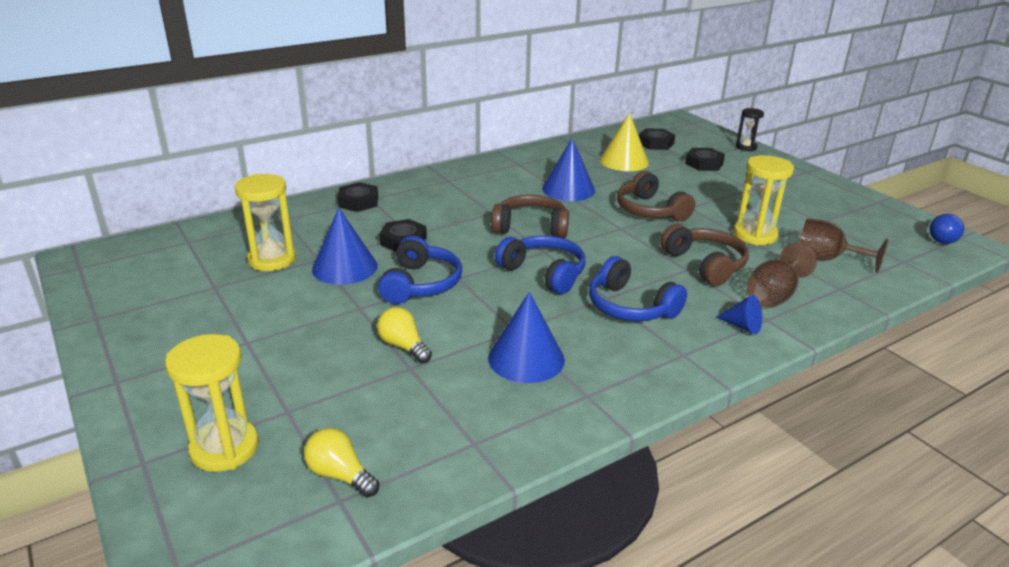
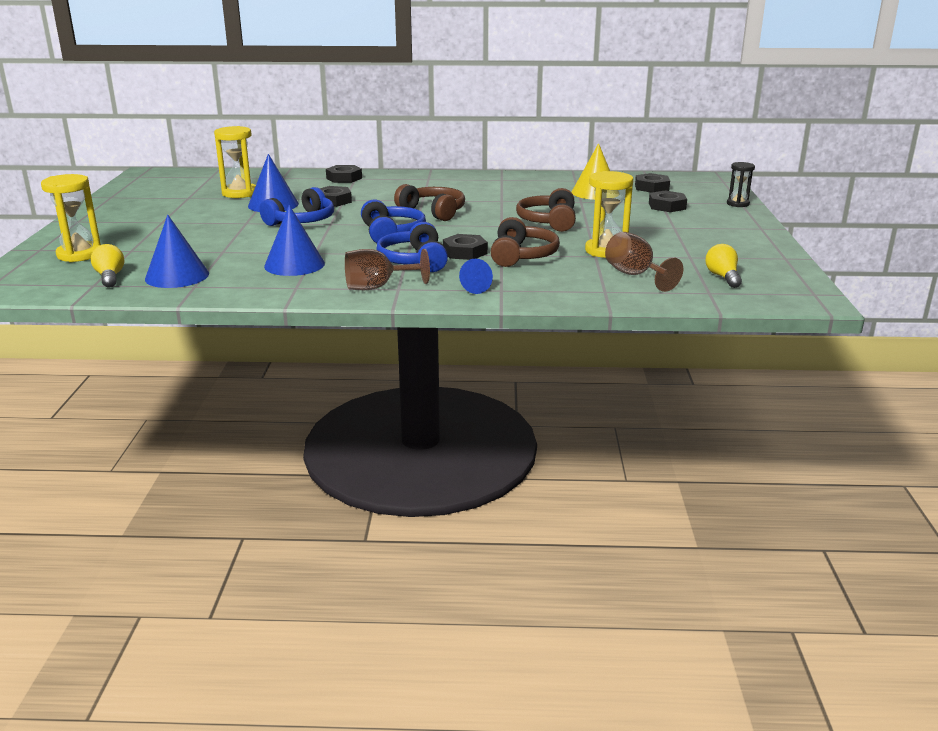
camera: 35 degrees right, 5 degrees down
(403, 346) = (237, 243): yellow light bulb -> yellow light bulb (723, 277)
(568, 189) = (509, 199): blue cone -> blue cone (177, 276)
(652, 277) = (465, 252): none -> black nut
(774, 295) = (537, 281): brown goblet -> brown goblet (377, 287)
(941, 238) = (791, 290): blue light bulb -> none

